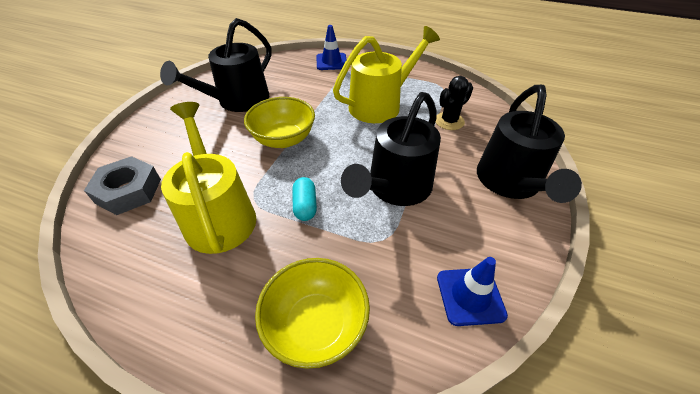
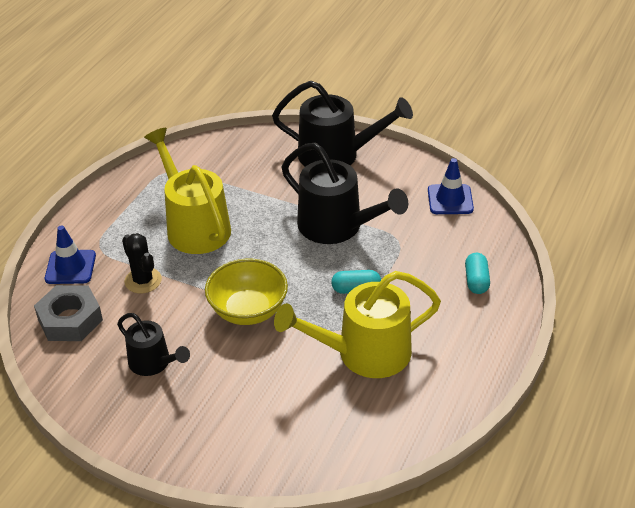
camera: 85 degrees left, 5 degrees down
(129, 191) = (323, 439): grey nut -> grey nut (70, 319)
(238, 101) = (154, 363): black watering can -> black watering can, size x0.58
(316, 325) = (476, 281): yellow bowl -> turquoise capsule
(449, 121) = (238, 176): black cactus -> black cactus (143, 280)

